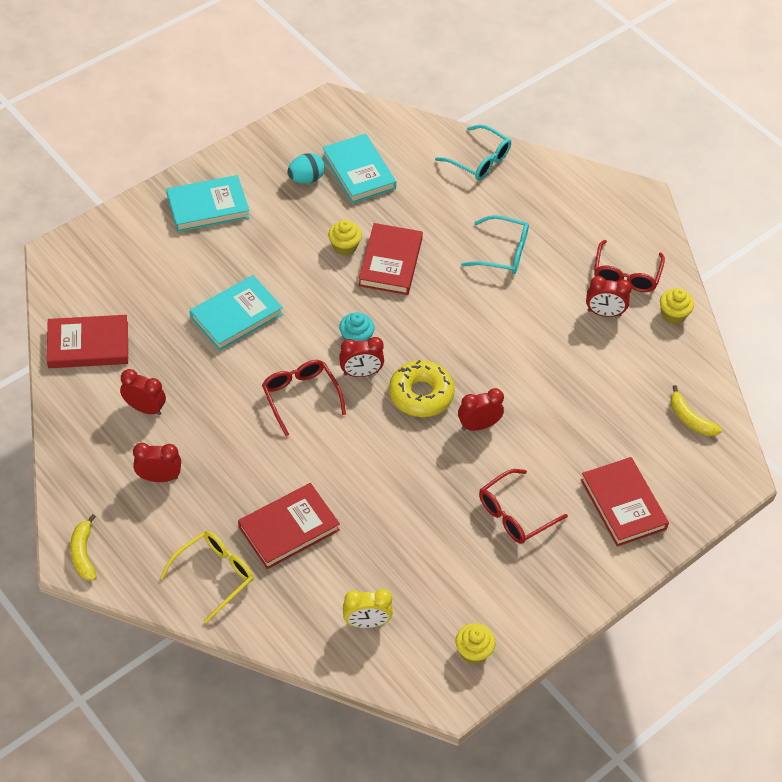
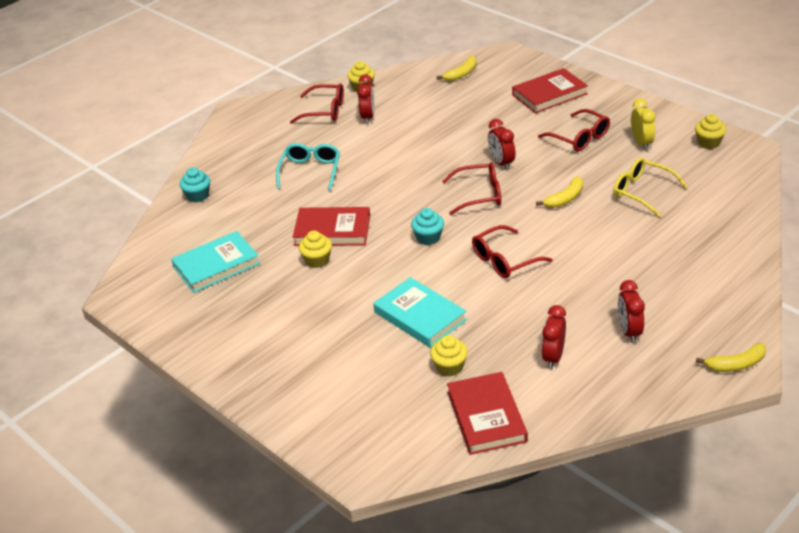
camera: 90 degrees left, 15 degrees down
(159, 328) = (449, 367): none -> yellow cupcake
(208, 207) = (274, 362): turquoise book -> none
(214, 575) = (714, 279): yellow glasses -> yellow glasses (642, 192)
(289, 528) = (646, 245): red book -> none
(306, 179) = (228, 299): turquoise egg -> none
(361, 373) = (467, 230): red clock -> none
(366, 622) = (713, 193): yellow clock -> yellow clock (641, 143)
(393, 472) = (565, 199): none -> yellow banana
(421, 394) = (479, 195): yellow donut -> red glasses
(479, 160) = (198, 196): turquoise glasses -> turquoise cupcake

